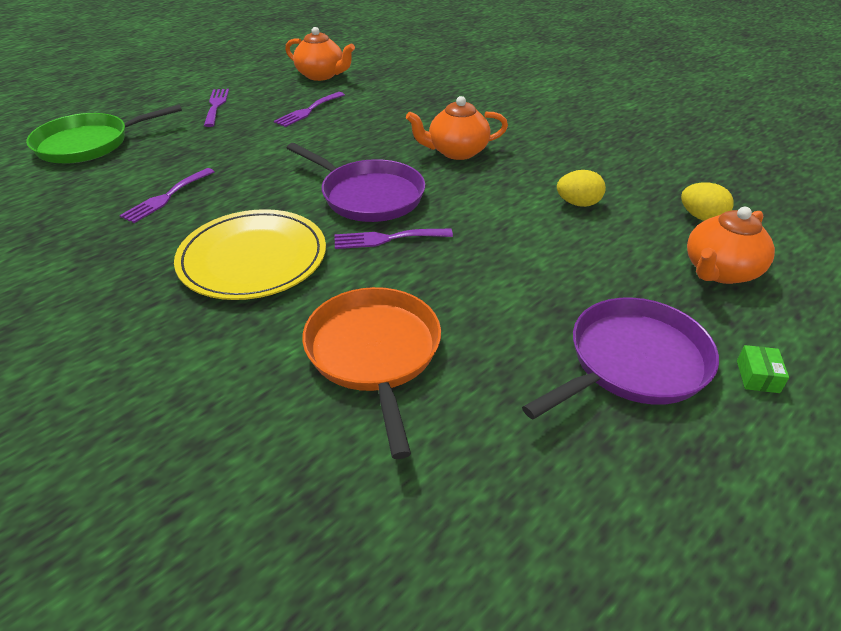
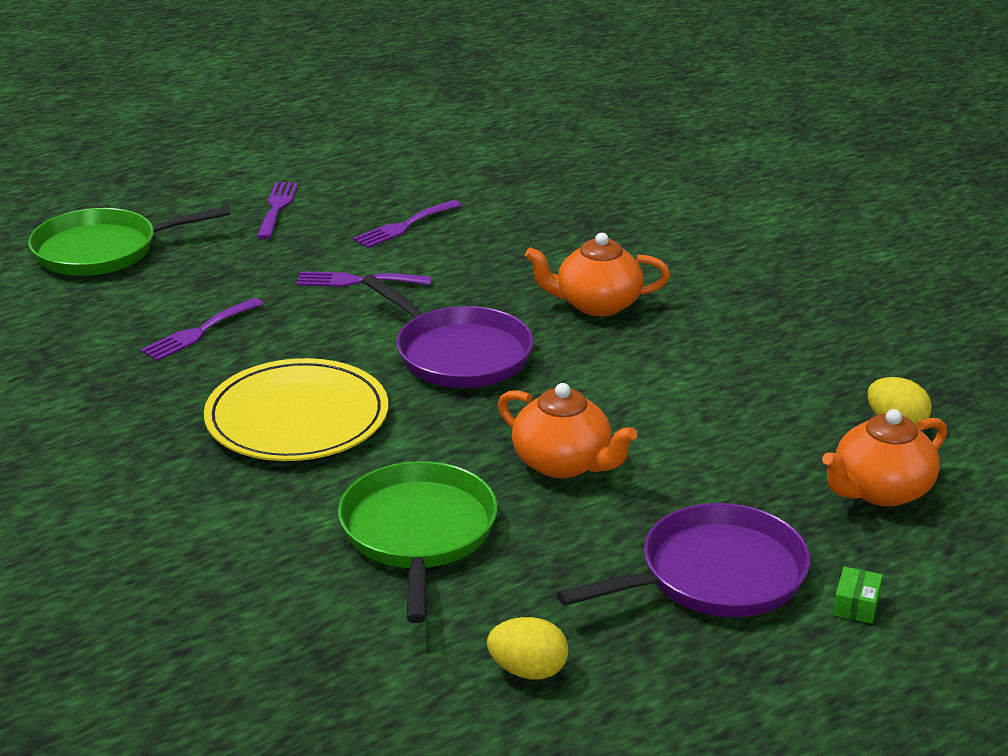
camera: 10 degrees right, 10 degrees down
(321, 75) = (435, 170): orange teapot -> orange teapot (563, 463)
(374, 353) = (418, 533): orange pan -> green pan
(387, 239) = (467, 410): purple fork -> purple fork (357, 281)
(578, 203) = (735, 390): yellow egg -> yellow egg (528, 671)

